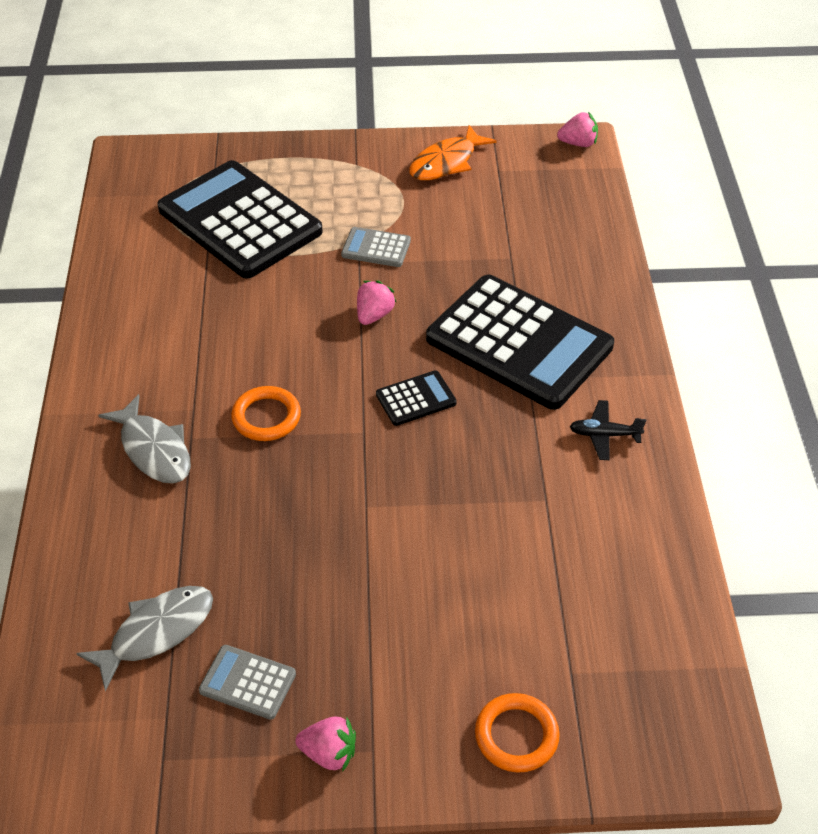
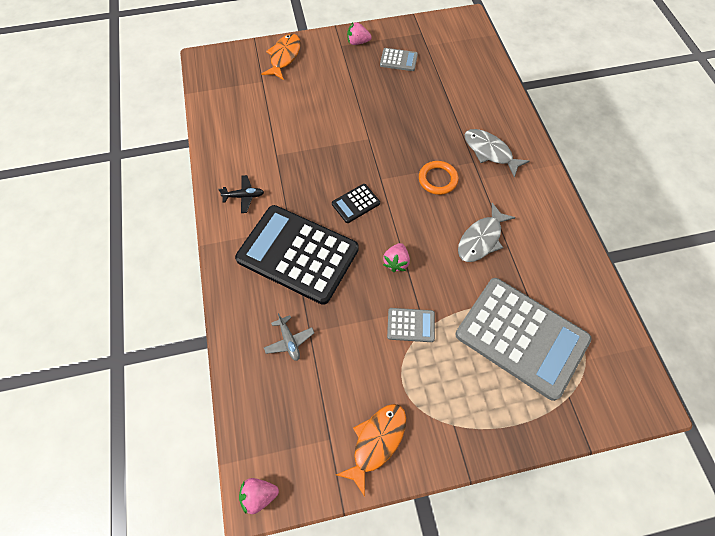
camera: 170 degrees right, 15 degrees up
(156, 632) = (445, 72): grey fish -> grey fish (481, 239)
(240, 220) = (521, 337): black calculator -> grey calculator
(516, 735) = (284, 57): orange ring -> orange fish
(538, 252) = (289, 341): none -> grey plane

